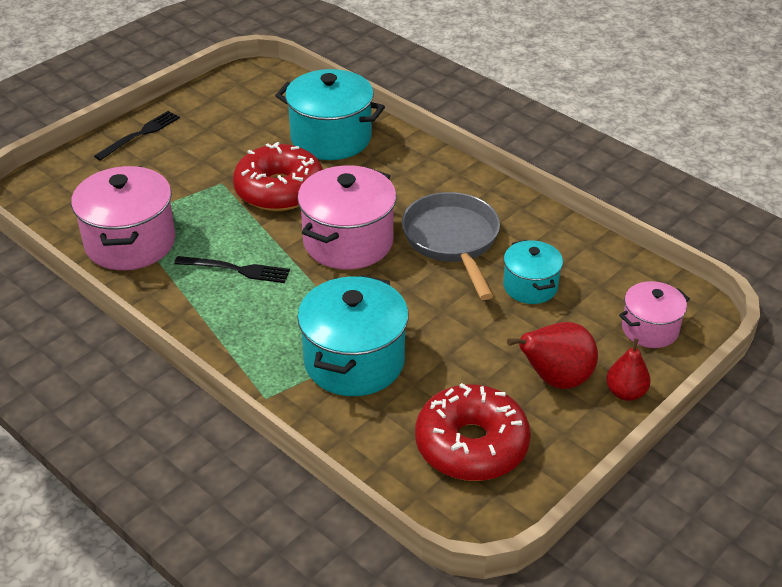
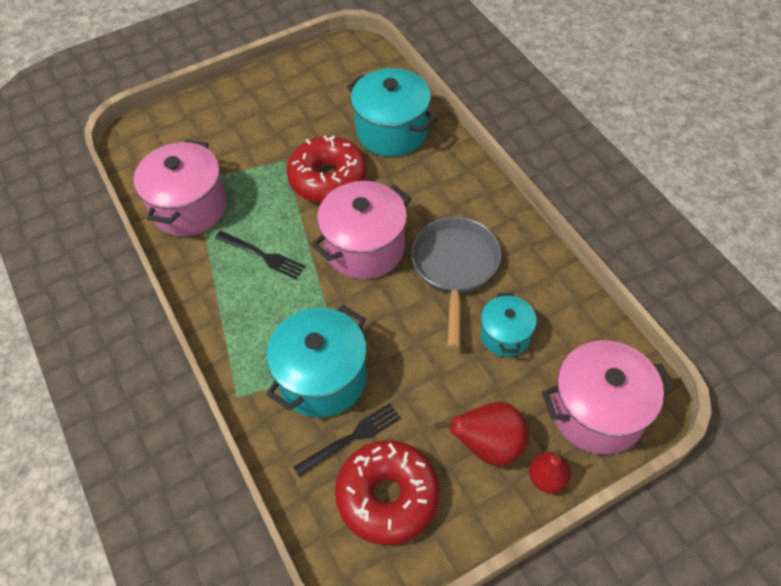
camera: 20 degrees right, 15 degrees up
(140, 134) = (237, 95): black fork -> black fork (351, 438)
(650, 329) = (597, 412): pink pot -> pink pot, size x1.72

